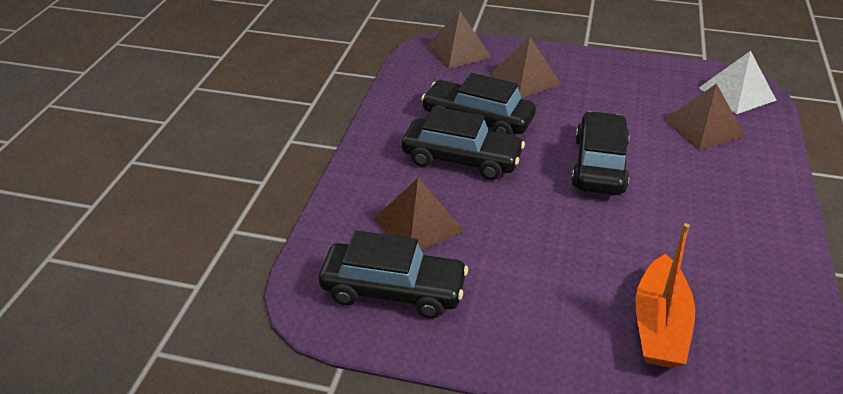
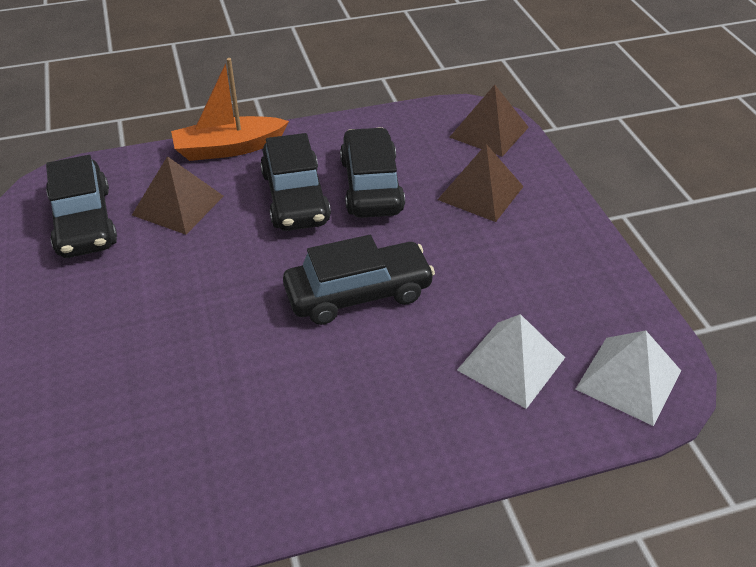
camera: 60 degrees right, 5 degrees up
(659, 325) = (115, 406): orange boat -> orange boat (228, 148)
(703, 128) = (511, 363): brown pyramid -> white pyramid

